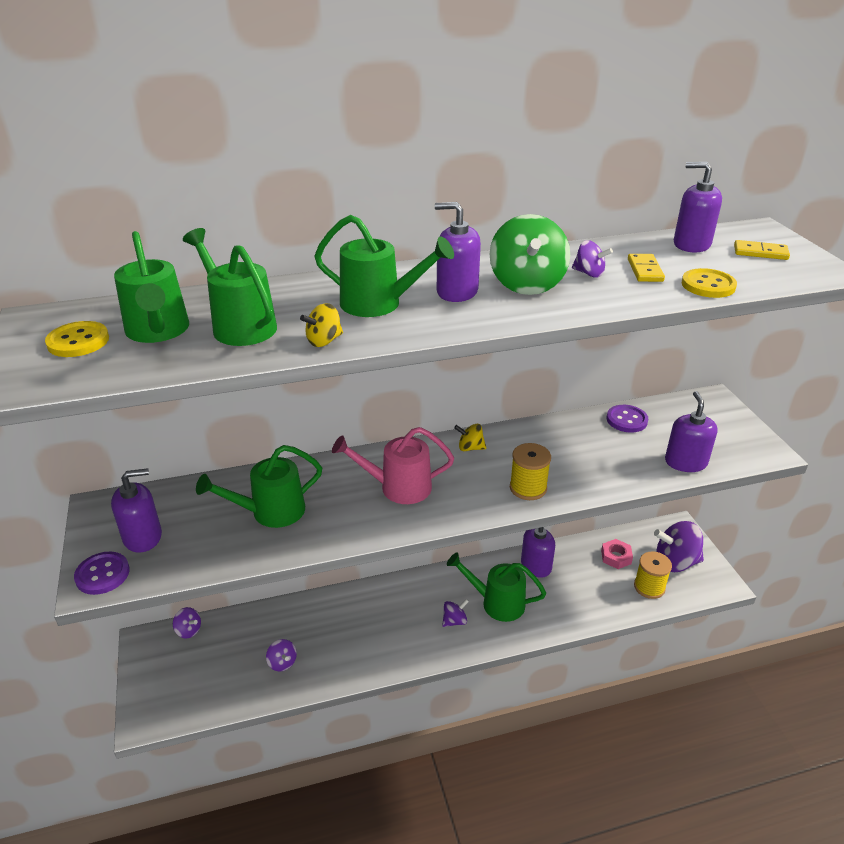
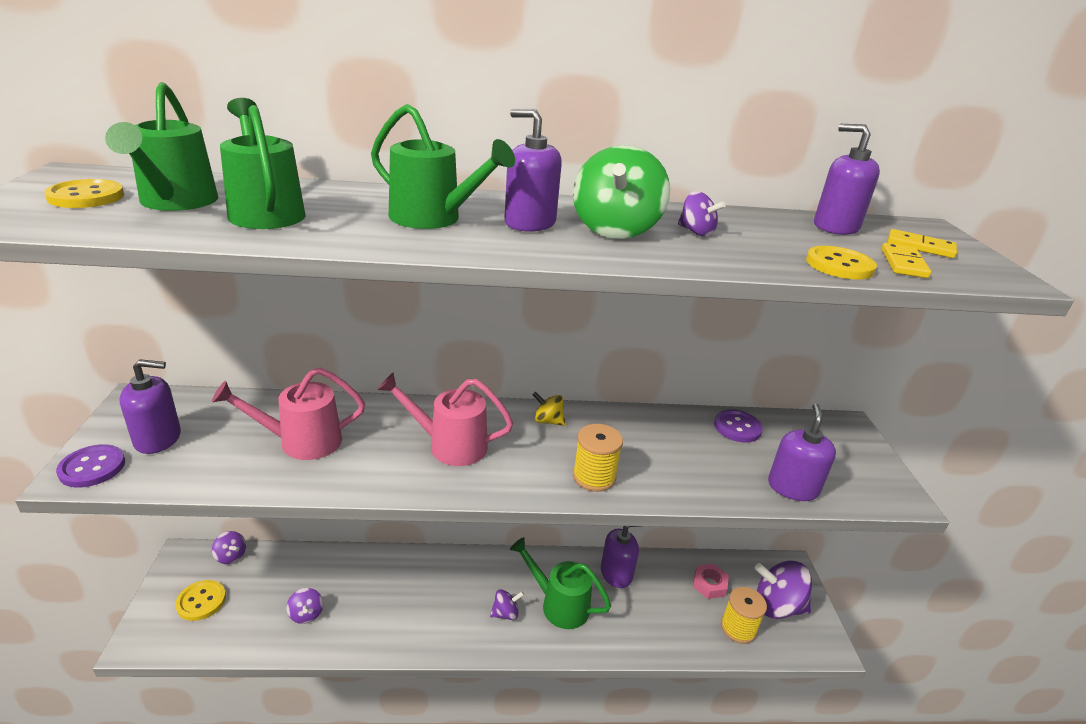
camera: 10 degrees right, 5 degrees down
(182, 674) = (201, 601): none -> yellow button
(270, 512) = (300, 442): green watering can -> pink watering can
(324, 341) = (341, 239): yellow spinning top -> none
(645, 270) = (766, 240): yellow domino -> yellow domino (903, 263)

